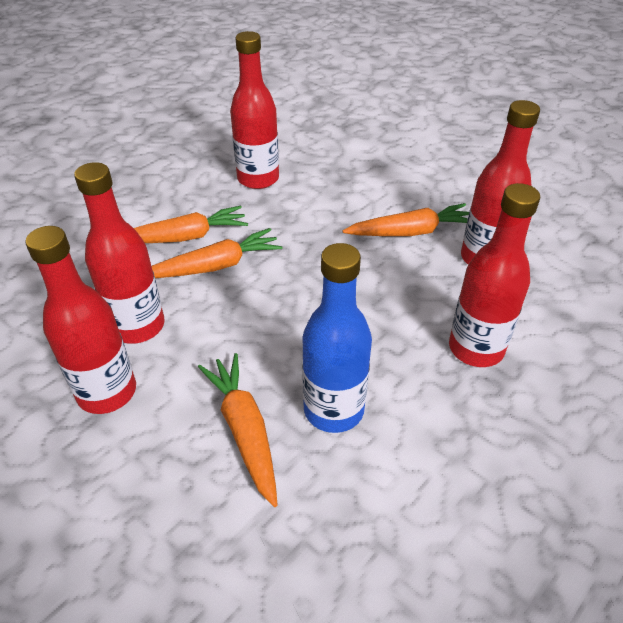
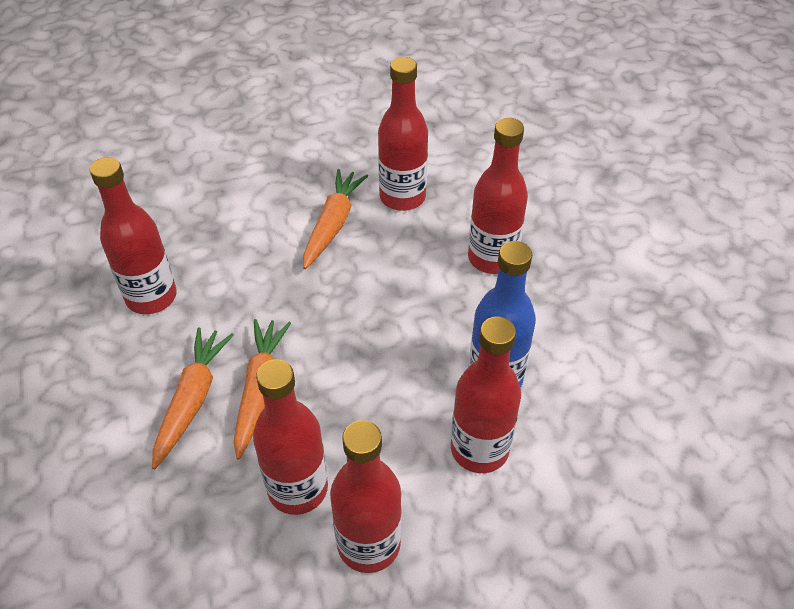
camera: 60 degrees left, 5 degrees up
(244, 431) = (479, 449): orange carrot -> red bottle

